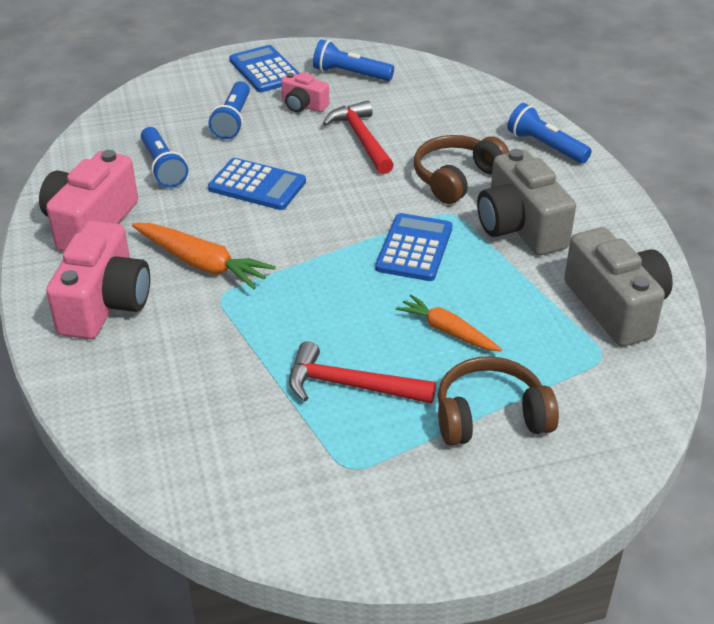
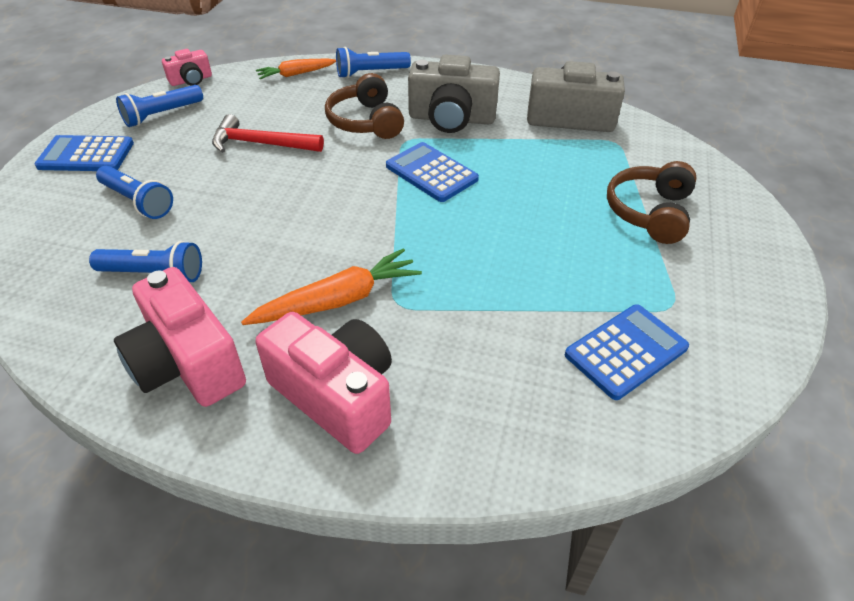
camera: 60 degrees left, 5 degrees up
(257, 185) = (257, 223): blue calculator -> blue calculator (626, 351)
(303, 105) = (172, 155): pink camera -> pink camera (191, 80)
(351, 386) = (574, 268): red hammer -> none
(447, 331) = (543, 195): orange carrot -> orange carrot (296, 74)

